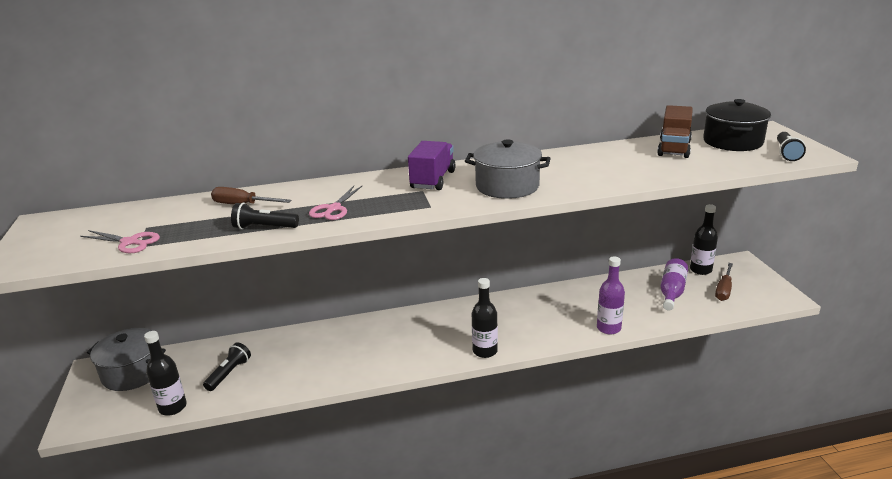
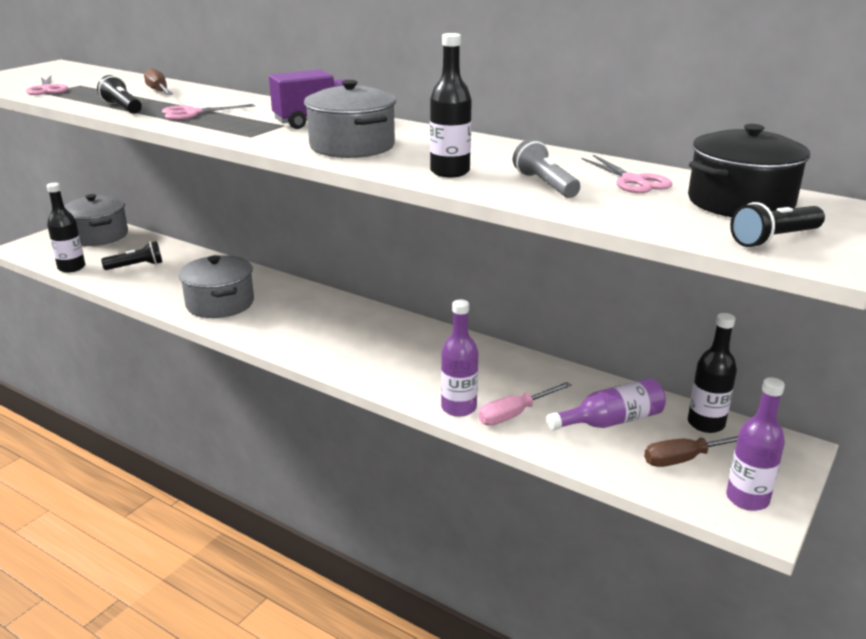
camera: 45 degrees right, 0 degrees up
(357, 359) = (220, 303): none -> grey pot
(485, 351) = (312, 355): black bottle -> black bottle (450, 172)
(635, 315) = (514, 414): none -> pink screwdriver
(653, 166) = (545, 185): none -> grey flashlight
(674, 148) = (633, 181): brown truck -> pink scissors
(768, 292) = (747, 499): none -> purple bottle

